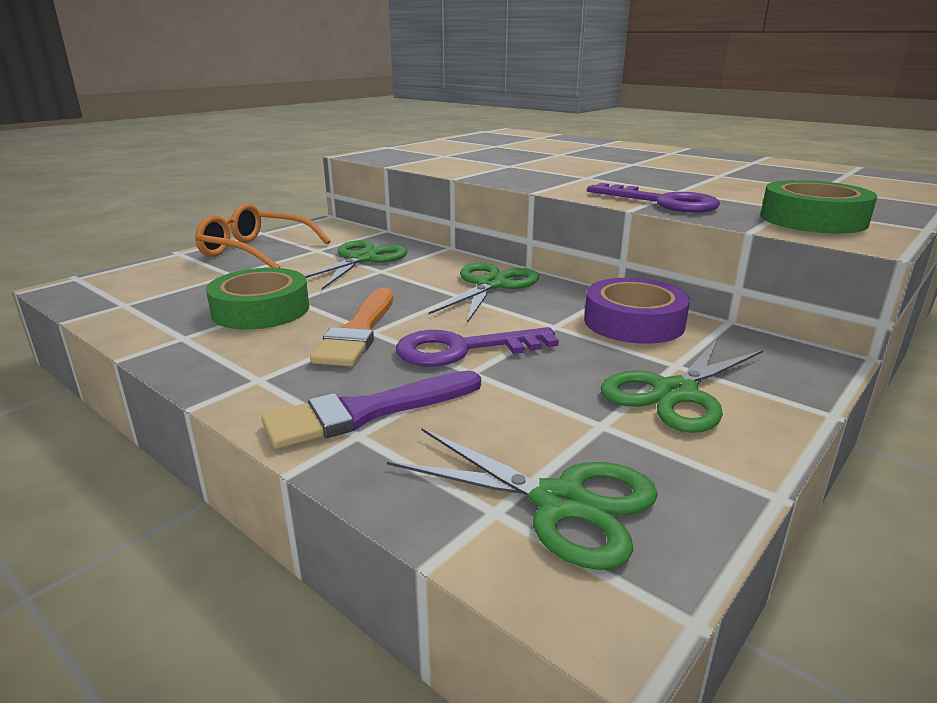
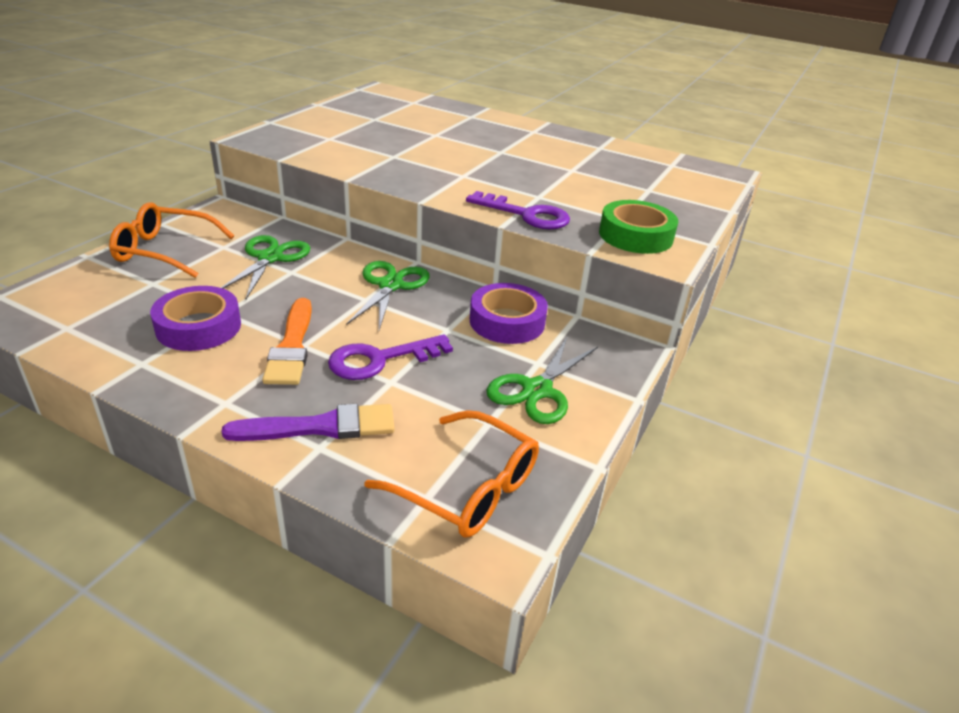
camera: 15 degrees left, 10 degrees up
(261, 310) = (198, 327): green tape -> purple tape
(367, 412) = (321, 427): purple brush -> purple brush turned 150 degrees counterclockwise
(560, 503) = (467, 487): green scissors -> orange glasses

